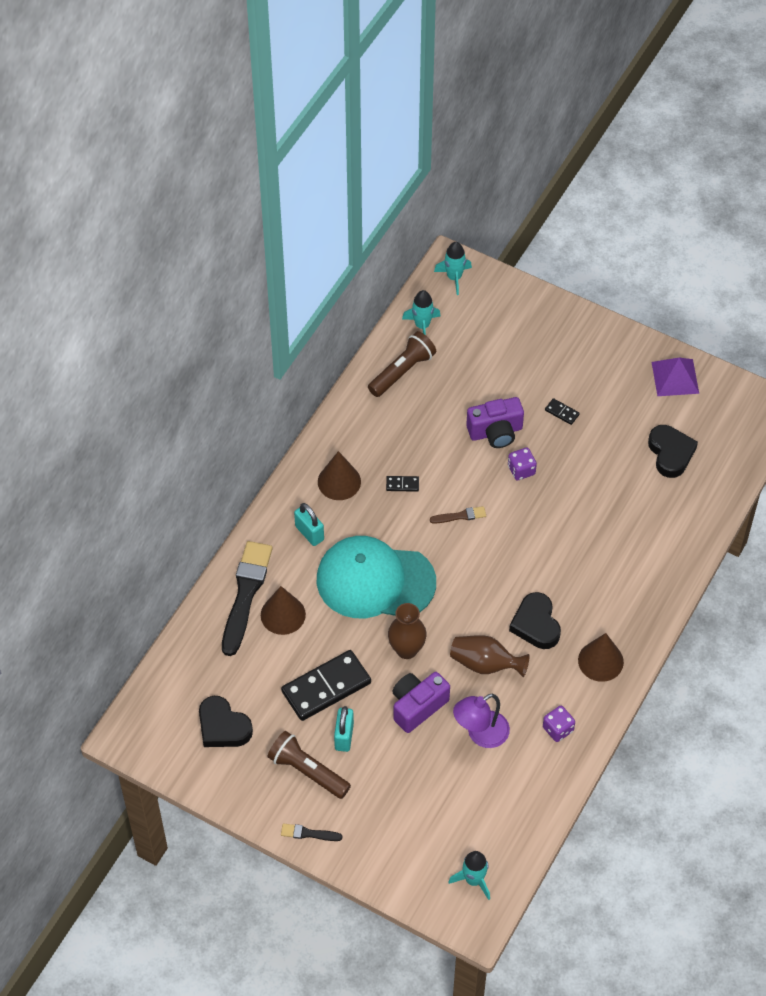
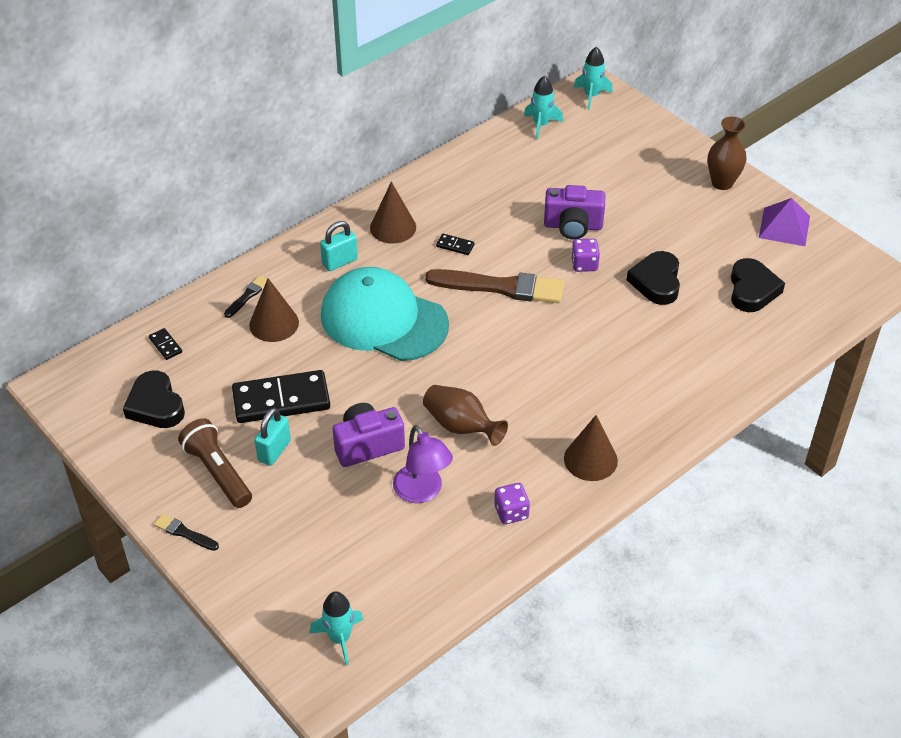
camera: 20 degrees right, 10 degrees down
(245, 594) = (247, 296): black brush -> black brush, size x0.45
(309, 533) = (340, 262): turquoise padlock -> turquoise padlock turned 75 degrees clockwise
(402, 371) = (503, 155): brown flashlight -> none
(406, 649) = (384, 389): brown vase -> brown vase (722, 183)
(460, 516) = (501, 287): brown brush -> brown brush, size x2.23
(480, 734) = (422, 492): purple lamp -> purple lamp turned 105 degrees counterclockwise
(536, 624) = (534, 405): black heart -> black heart (656, 282)
(562, 412) = (650, 227): black domino -> black domino (165, 345)

